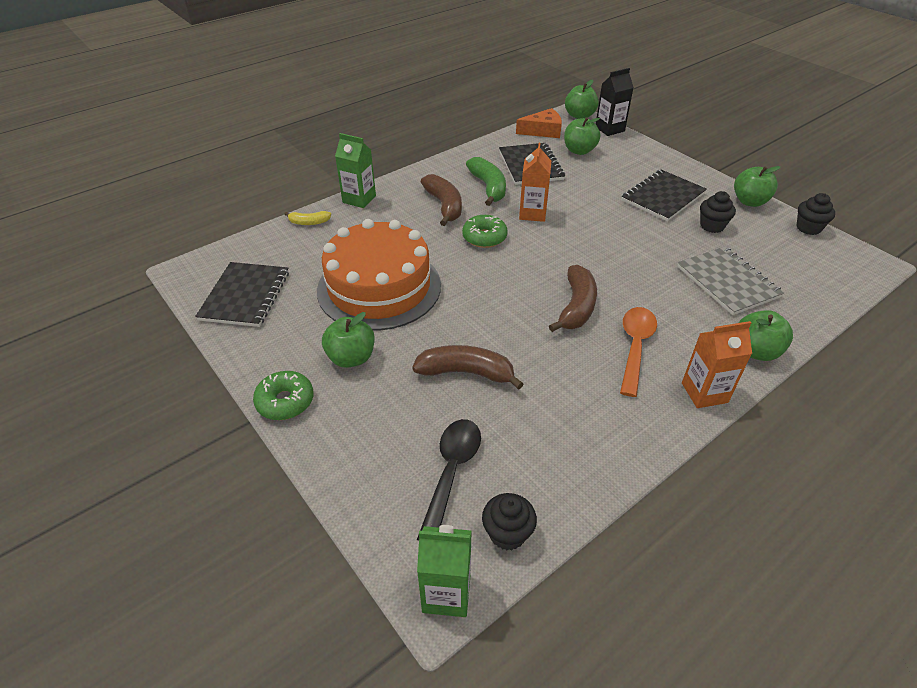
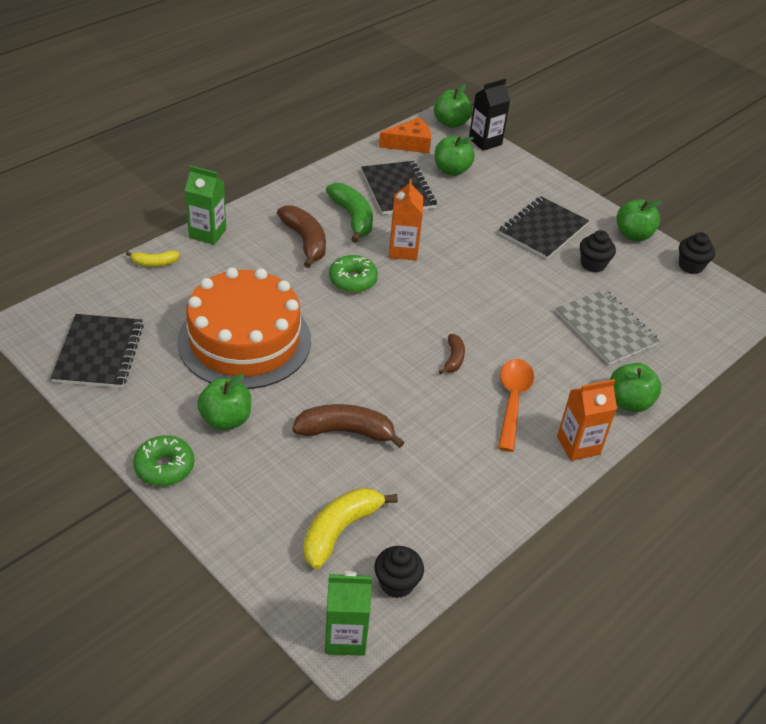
camera: 10 degrees left, 0 degrees up
(451, 472) = (340, 530): black spoon -> yellow banana
(576, 307) = (453, 359): brown banana -> brown banana, size x0.55

